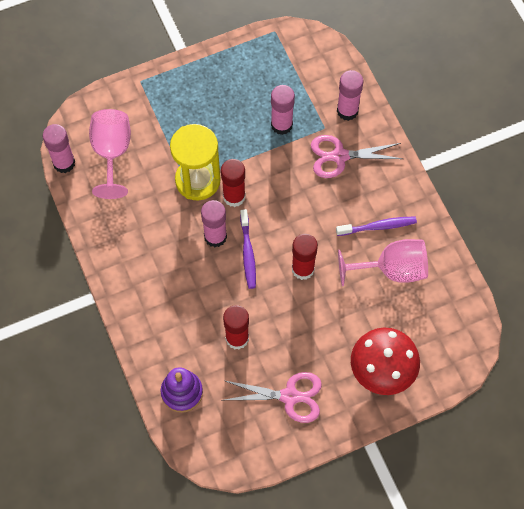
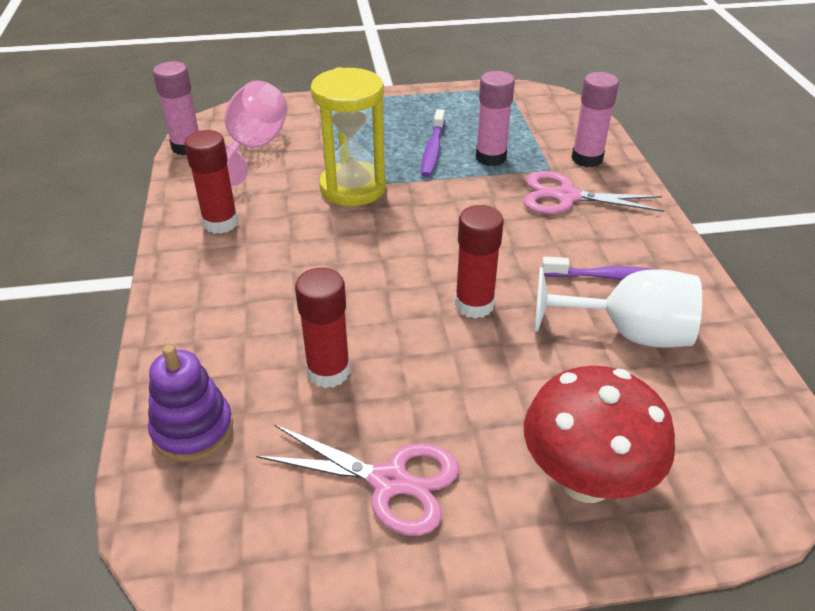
camera: 15 degrees right, 25 degrees down
(215, 237) = (350, 245): pink glue stick -> none
(234, 197) = (397, 210): red glue stick -> red glue stick (220, 223)
(248, 253) = (392, 271): purple toothbrush -> purple toothbrush (433, 150)
(392, 270) = (628, 333): pink goblet -> white goblet

